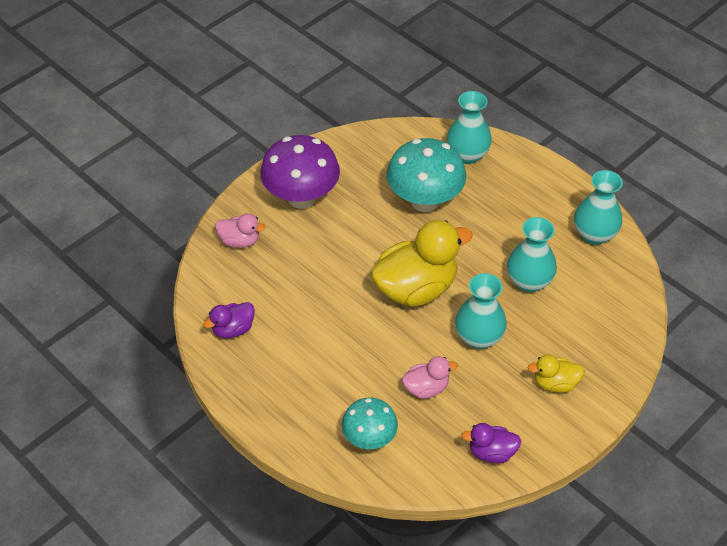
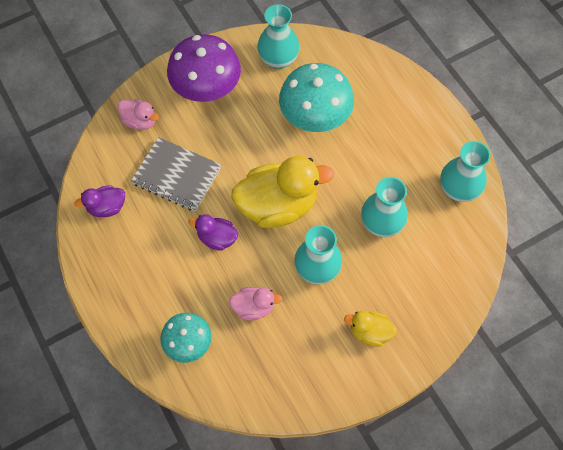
camera: 15 degrees right, 15 degrees up
(298, 283) = (177, 175): none -> grey notebook
(467, 155) = (369, 79): turquoise vase -> turquoise vase (278, 59)
(491, 452) = (290, 385): purple duck -> purple duck (217, 238)

